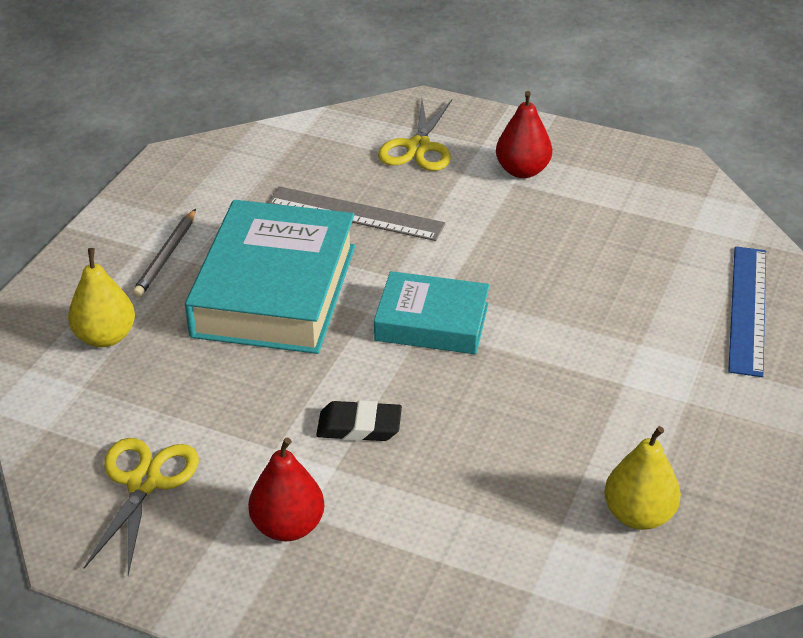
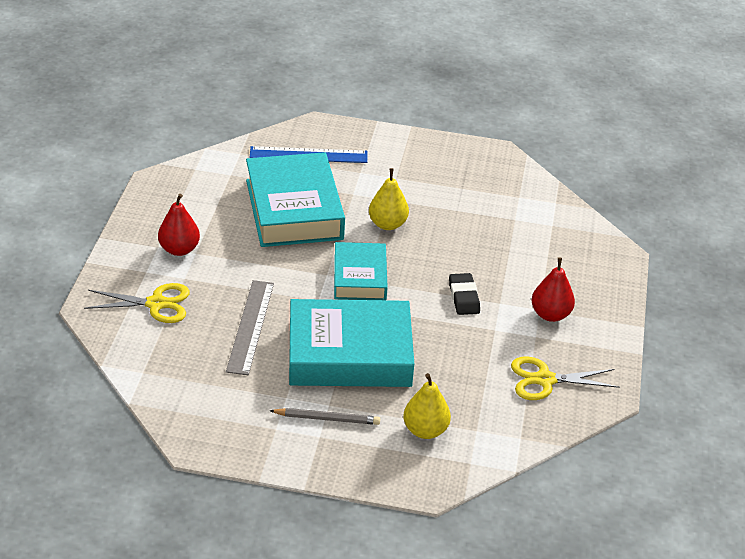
camera: 105 degrees left, 0 degrees up
(603, 277) = (294, 209): none -> turquoise book
(638, 515) = (487, 193): yellow pear -> yellow pear (387, 224)

